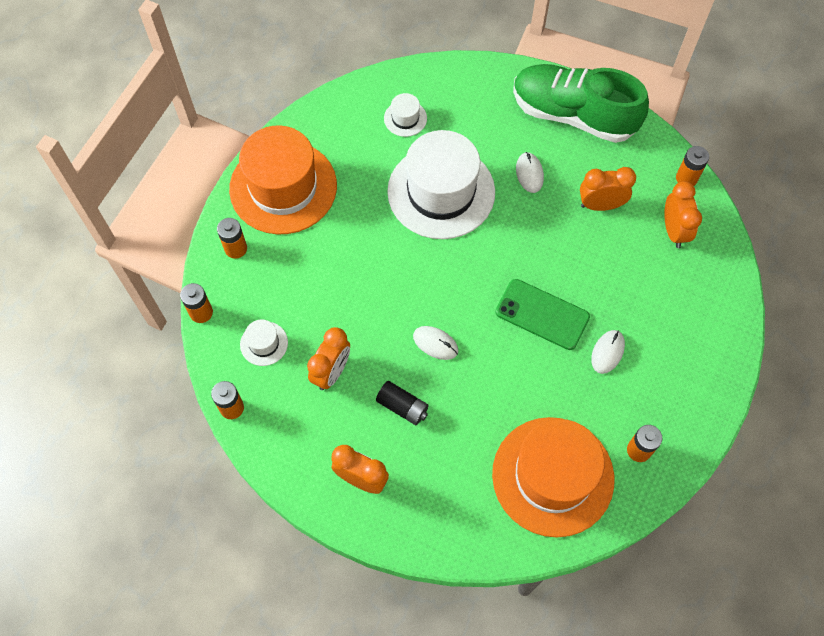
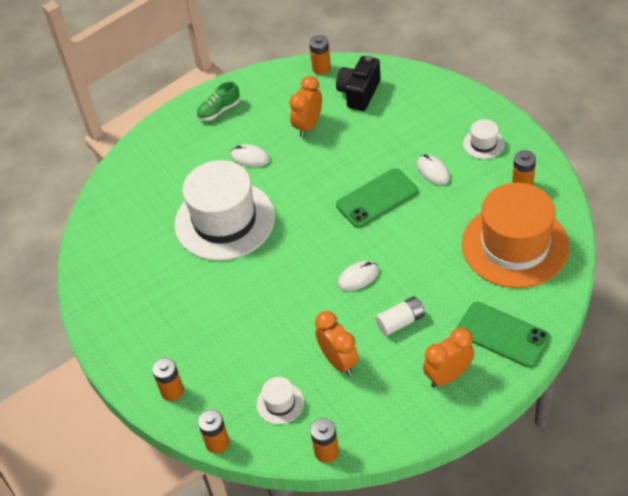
camera: 55 degrees left, 15 degrees down
(283, 187) = (138, 331): orange hat -> none
(402, 407) = (400, 322): black battery -> white battery
(405, 118) = (138, 218): white hat -> white hat (483, 144)
(434, 510) = (502, 335): none -> green phone
(573, 115) = (219, 110): green shoe -> green shoe, size x0.42
(674, 231) = (359, 93): orange clock -> black camera

